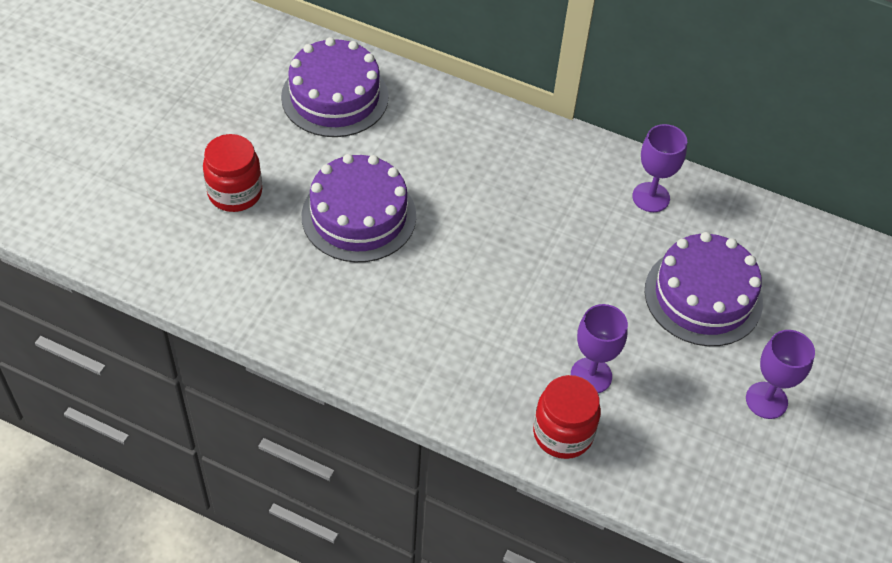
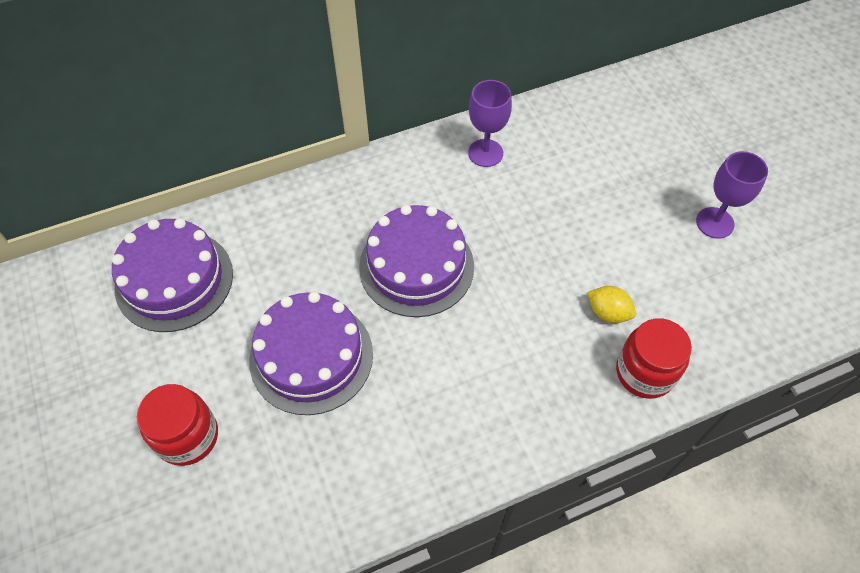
camera: 45 degrees left, 5 degrees up
(591, 375) = (608, 312): purple goblet -> yellow lemon
(703, 296) = (598, 190): purple cake -> purple cake (416, 266)

